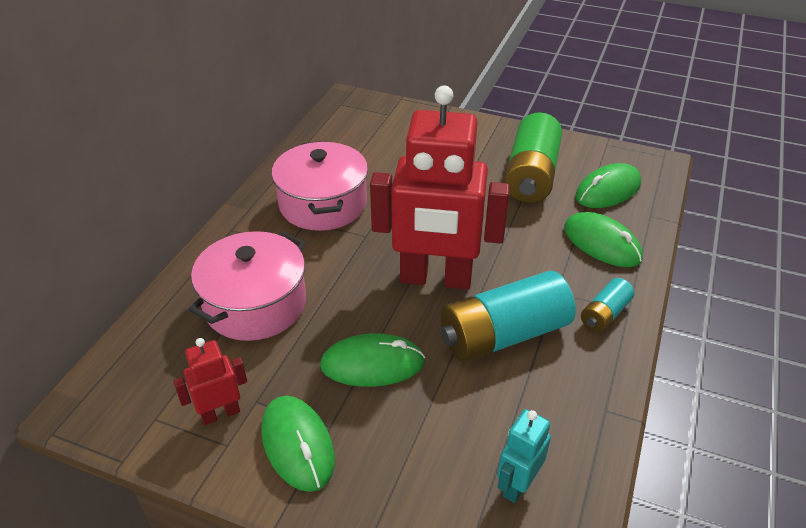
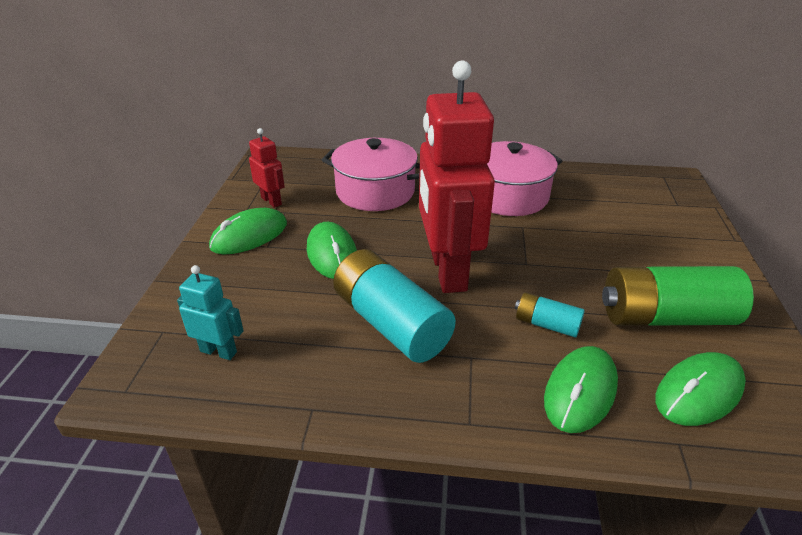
camera: 75 degrees right, 5 degrees down
(604, 314) = (453, 401): turquoise battery -> turquoise battery (546, 324)
(608, 190) = (699, 392): green mouse -> green mouse turned 75 degrees counterclockwise

